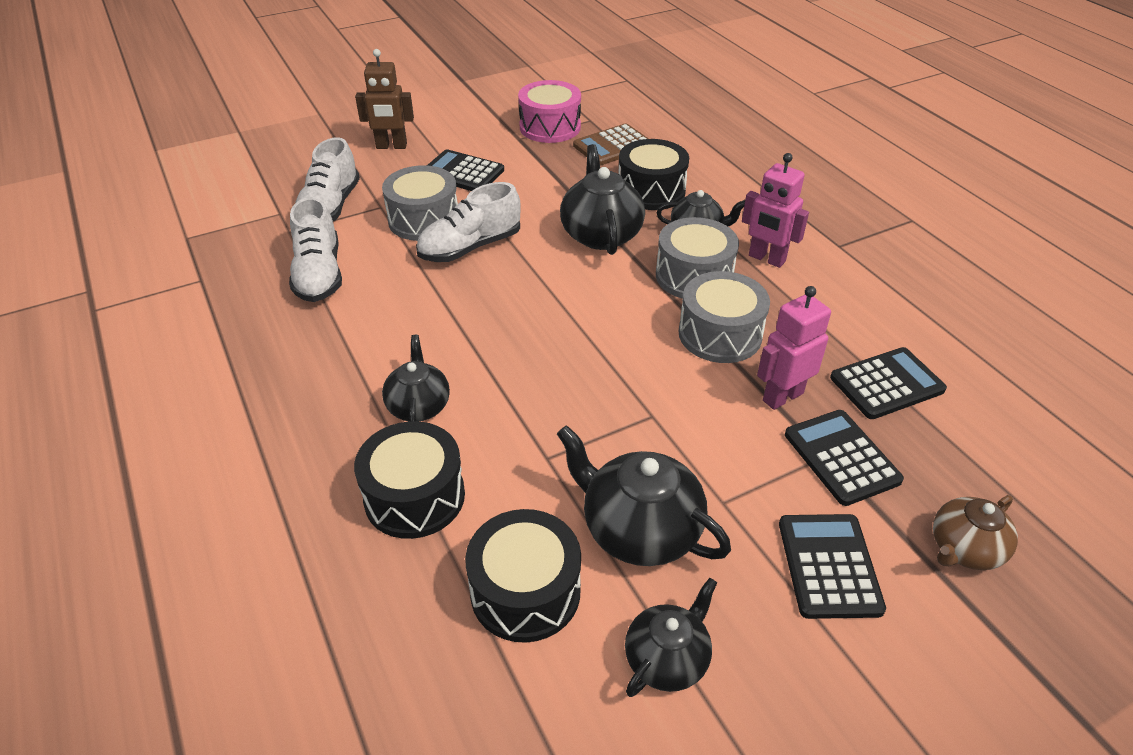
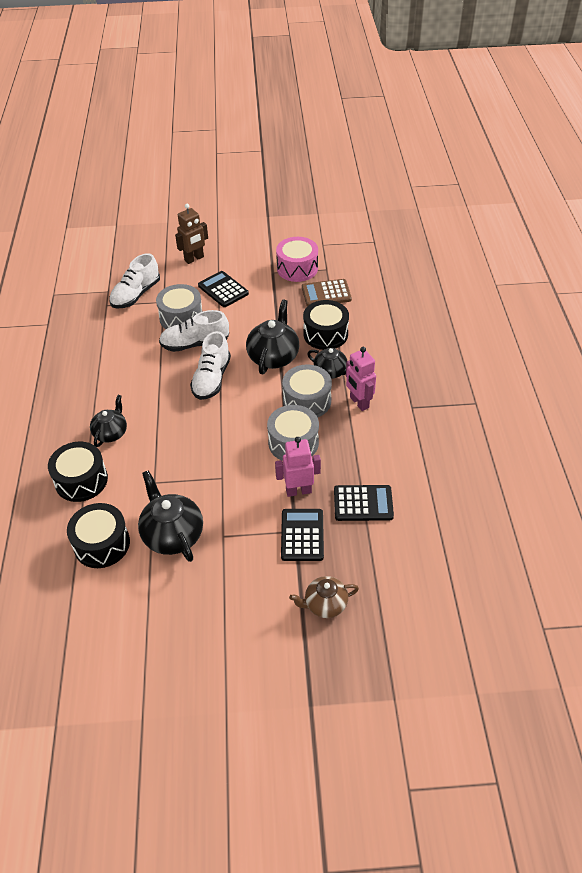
camera: 25 degrees right, 5 degrees up
(319, 274) = (106, 338): white shoe -> white shoe (211, 379)
(391, 146) = (194, 259): brown robot -> brown robot turned 60 degrees counterclockwise
(667, 659) = (142, 598): black teapot -> none
(829, 566) = (249, 586): black calculator -> none

